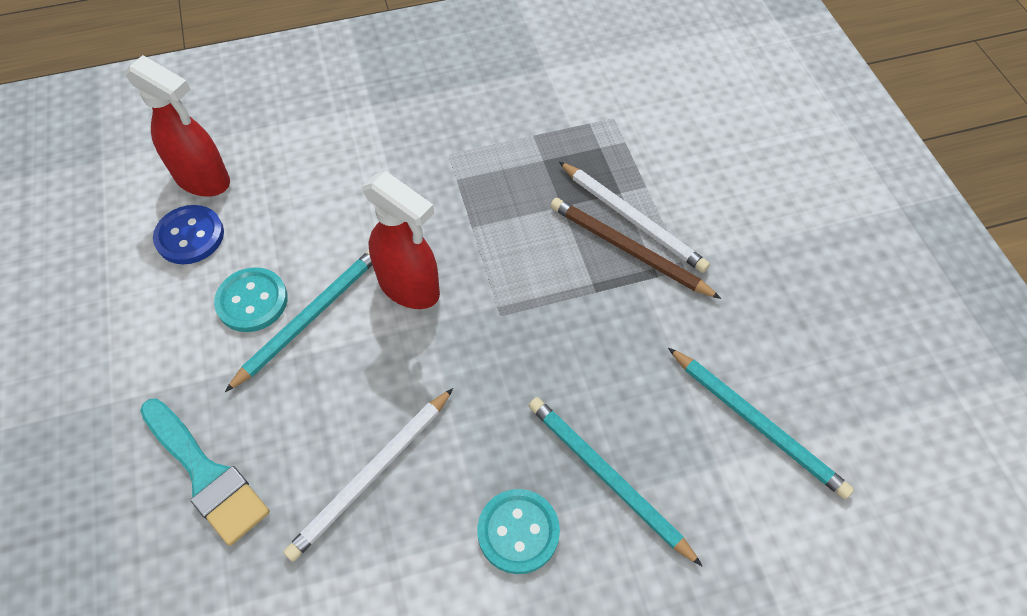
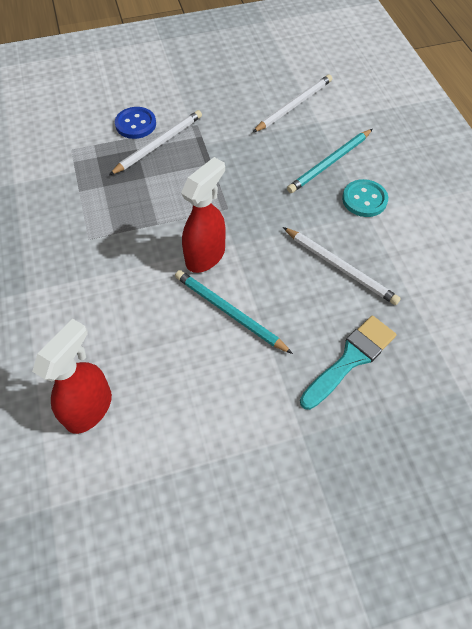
camera: 90 degrees left, 0 degrees up
(190, 236) = (150, 407): blue button -> blue button (136, 124)
(252, 301) = (215, 351): turquoise button -> none
(628, 250) = (182, 147): brown pencil -> none
(757, 423) = (294, 105): turquoise pencil -> white pencil

